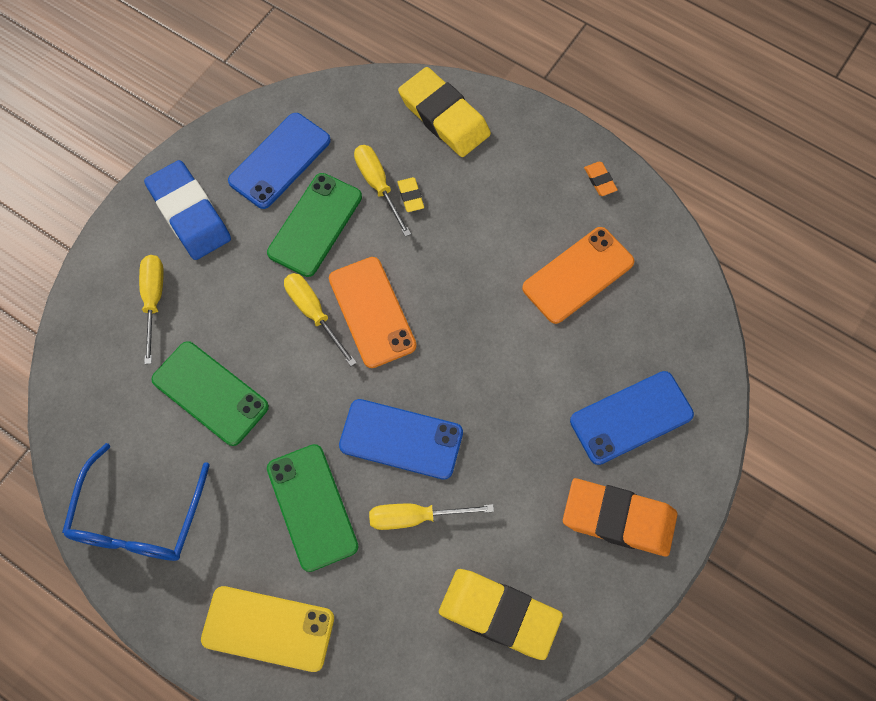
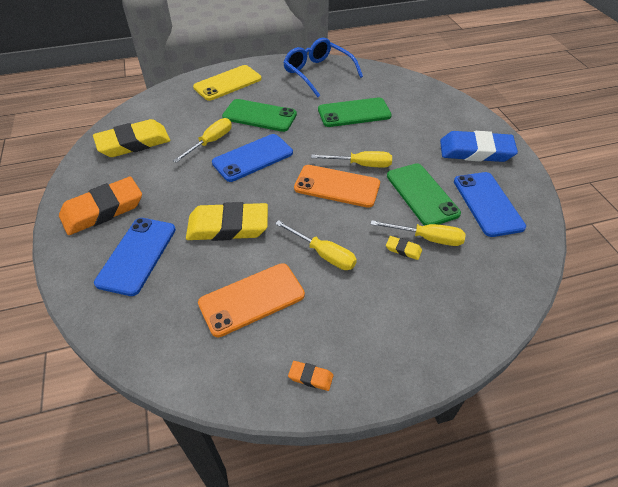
camera: 130 degrees right, 20 degrees down
(153, 300) = (428, 118): yellow screwdriver -> yellow screwdriver (323, 254)
(444, 116) = (461, 312): yellow eraser -> yellow eraser (228, 226)
(578, 275) = (252, 299): orange phone -> orange phone turned 60 degrees clockwise

